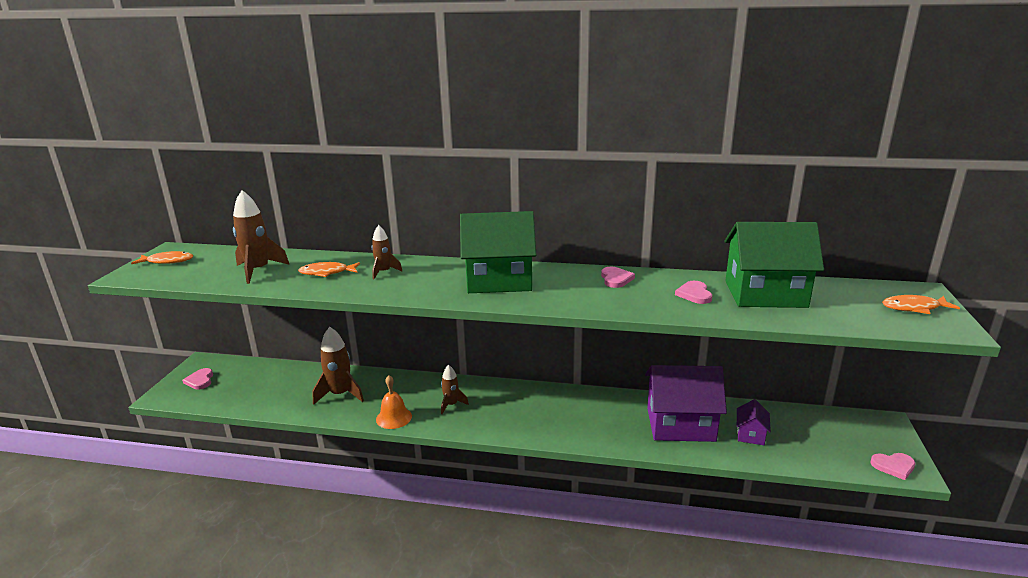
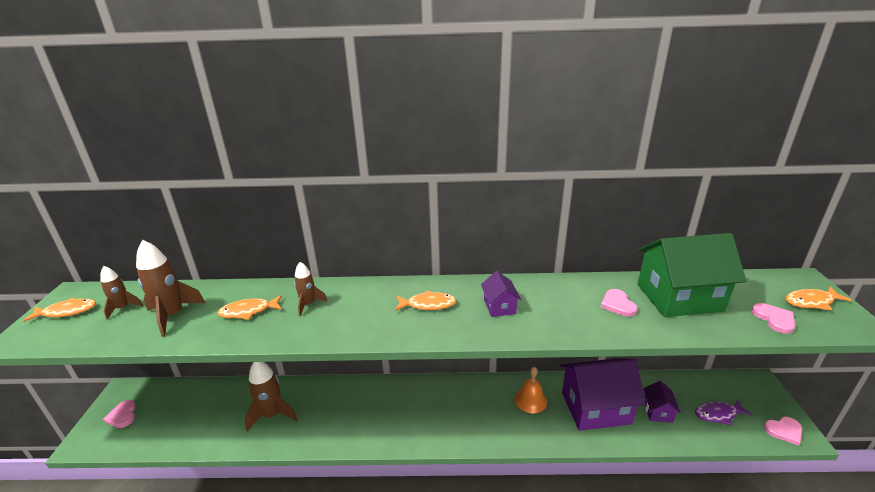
camera: 10 degrees left, 5 degrees up
(394, 417) = (331, 437): orange bell -> orange bell (530, 400)
(451, 405) = (384, 413): brown rocket -> brown rocket (123, 308)
(499, 280) = (428, 304): green house -> orange fish
(570, 287) = (499, 306): none -> purple house
(616, 279) = (538, 291): pink heart -> pink heart (774, 319)
(821, 444) = (718, 414): none -> purple fish

